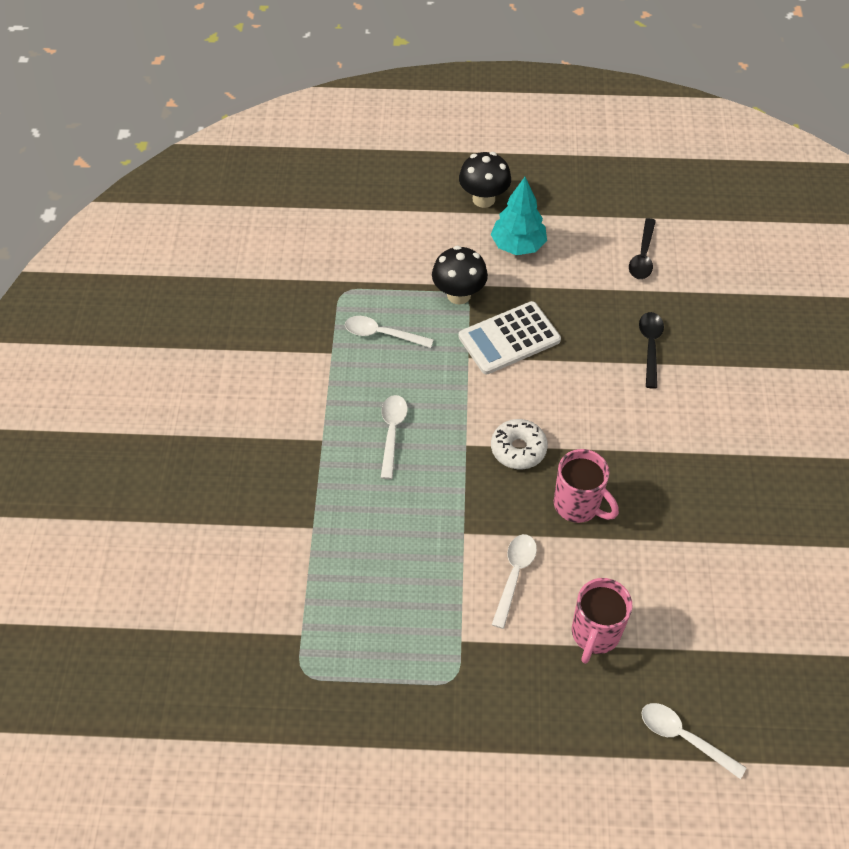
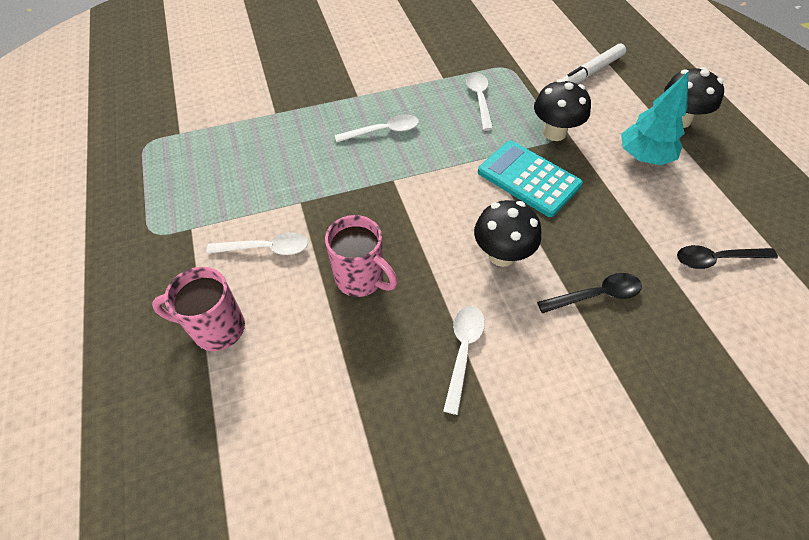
camera: 70 degrees right, 0 degrees up
(386, 230) = (590, 72): none -> white marker
(509, 338) = (528, 178): white calculator -> turquoise calculator
(518, 449) = (406, 217): white donut -> none
(578, 505) = (361, 279): pink mug -> pink mug turned 75 degrees counterclockwise
(588, 392) = (501, 255): none -> black mushroom
(683, 737) = (106, 442): white spoon -> white spoon (463, 351)

